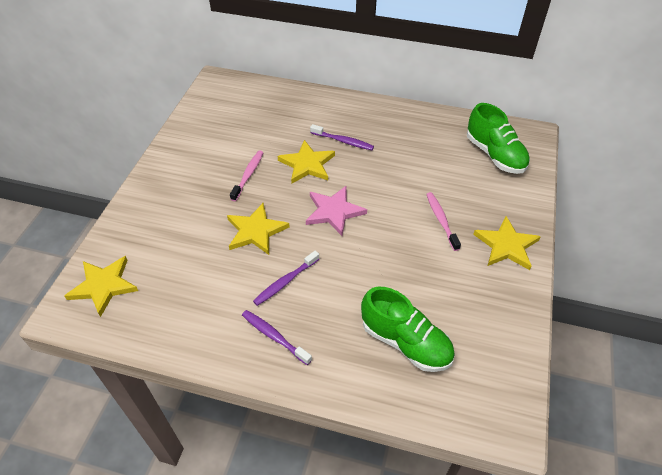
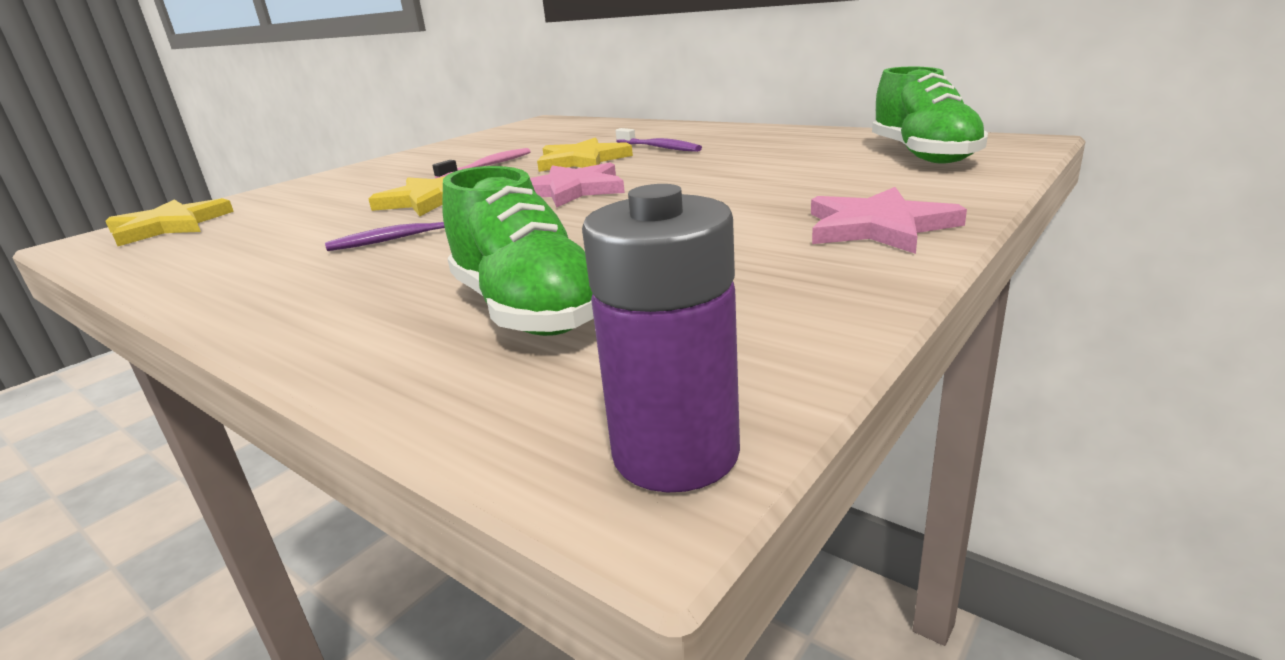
camera: 25 degrees right, 25 degrees down
(274, 336) = (304, 281): purple toothbrush -> none
(441, 220) = (757, 201): pink toothbrush -> none
(506, 245) = (878, 227): yellow star -> pink star
(511, 414) = (675, 453): none -> purple battery

